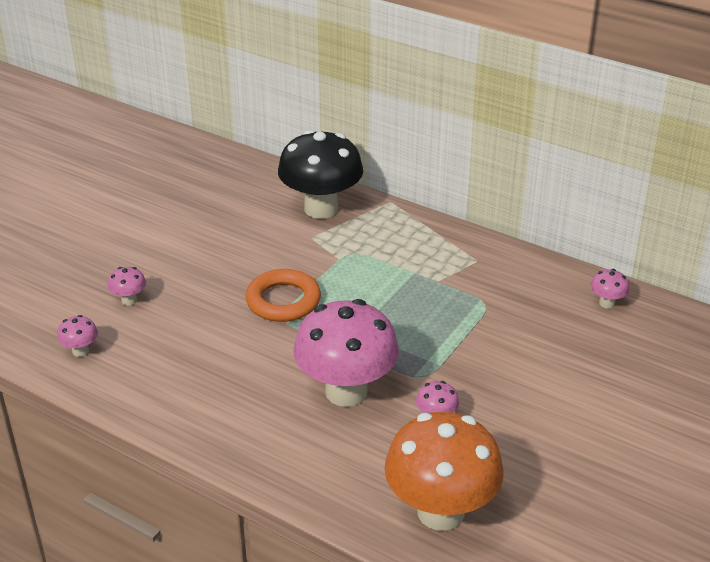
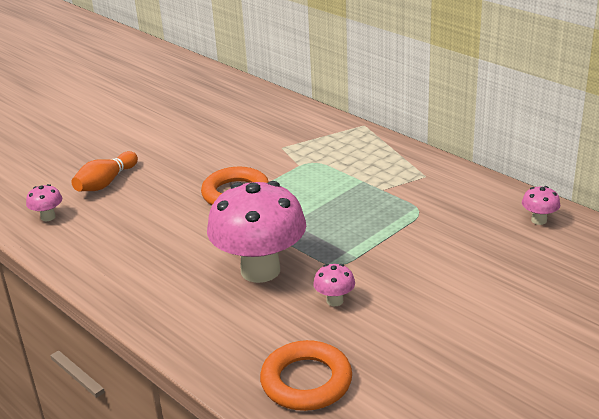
camera: 15 degrees right, 5 degrees down
(129, 300) = (106, 183): pink mushroom -> orange bowling pin
(321, 209) = (300, 126): black mushroom -> none
(440, 512) = (306, 381): orange mushroom -> orange ring

